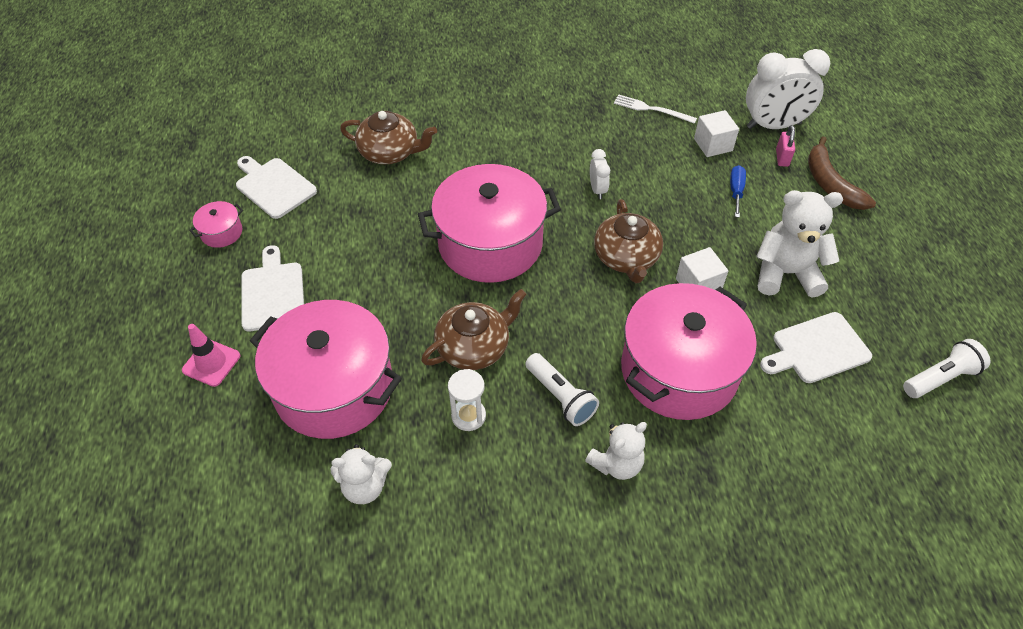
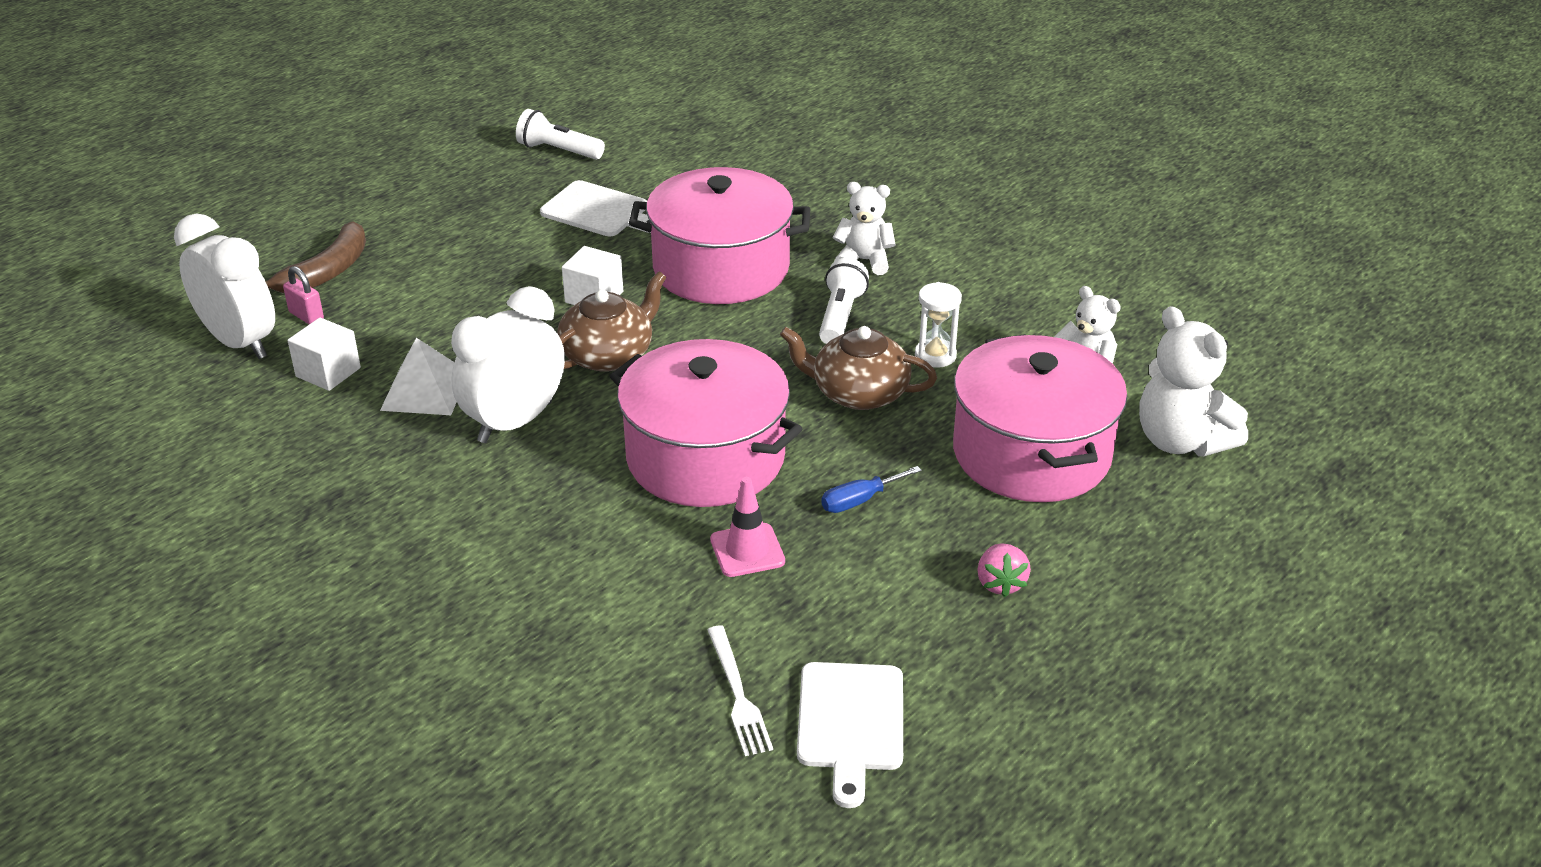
camera: 130 degrees left, 15 degrees down
(211, 363) = (1139, 561): pink traffic cone -> pink traffic cone (747, 550)
(221, 232) = (988, 709): pink pot -> none
(272, 293) = (1000, 583): white cutting board -> pink strawberry
(390, 152) = (645, 647): brown teapot -> none
(597, 190) = (515, 422): white clock -> white clock, size x2.12
(651, 109) = (292, 449): white fork -> white fork (738, 694)
(661, 171) = (425, 390): none -> white pyramid
(736, 191) = (407, 326): blue screwdriver -> blue screwdriver (859, 500)
(782, 158) = (306, 316): pink padlock -> pink padlock turned 75 degrees clockwise
(786, 273) = (513, 255): white teddy bear -> white teddy bear (1181, 441)

